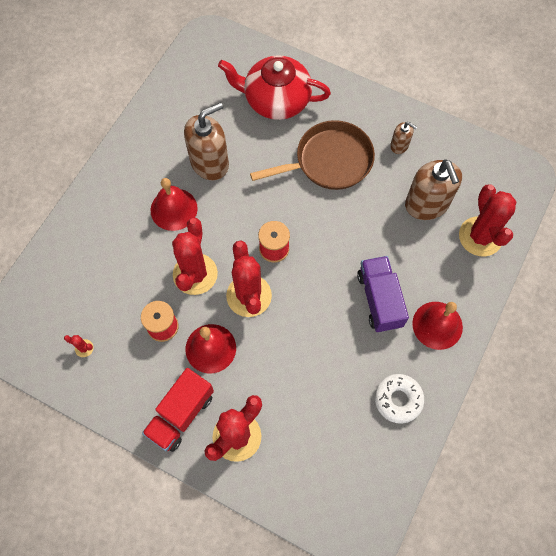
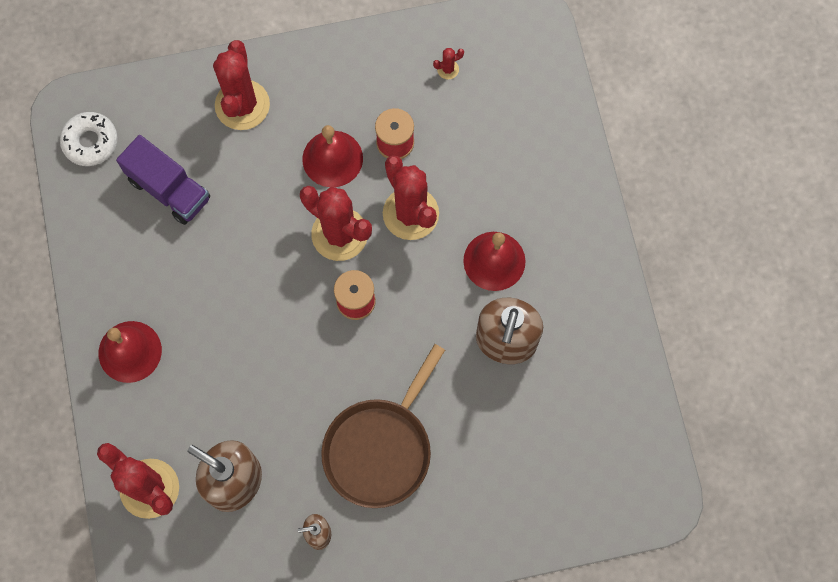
camera: 140 degrees right, 5 degrees up
(181, 414) = (308, 84): red truck -> none
(276, 100) = (504, 478): red teapot -> none
(379, 299) = (207, 332): purple truck -> purple truck (169, 189)
(398, 399) = (118, 248): white donut -> white donut (90, 142)

